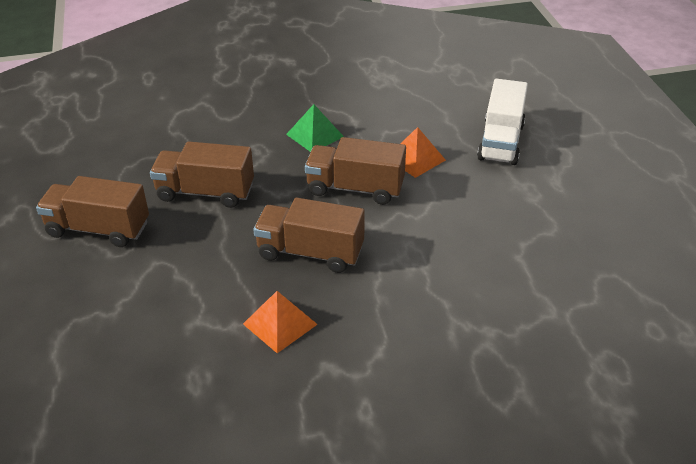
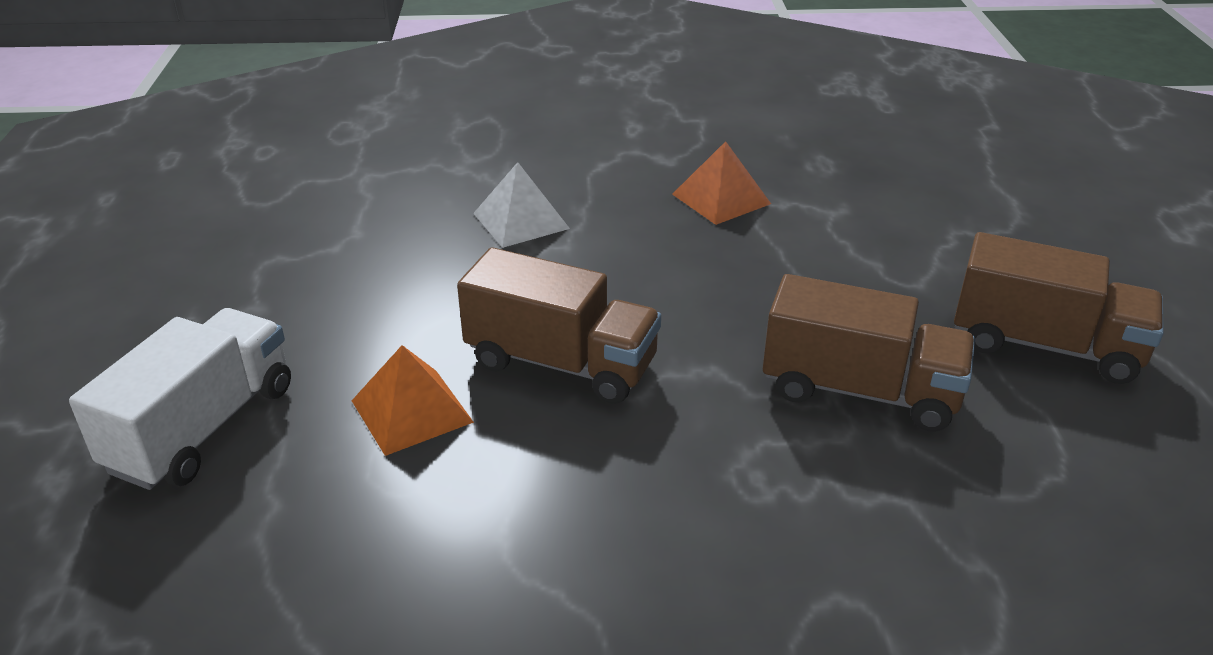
camera: 170 degrees left, 5 degrees down
(310, 252) = (667, 271): brown truck -> none
(315, 135) = (613, 505): green pyramid -> none
(417, 282) = (521, 221): none -> white pyramid

